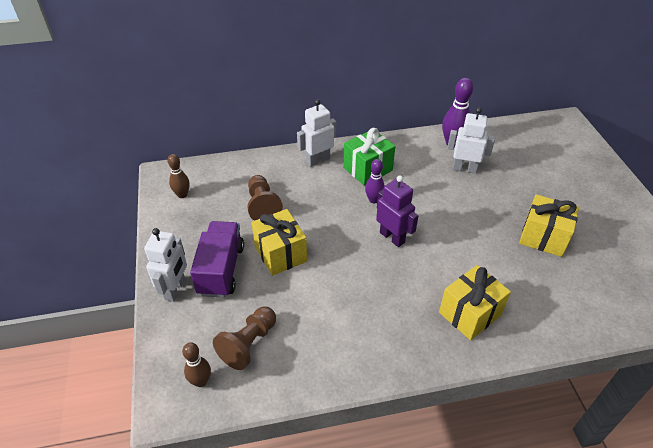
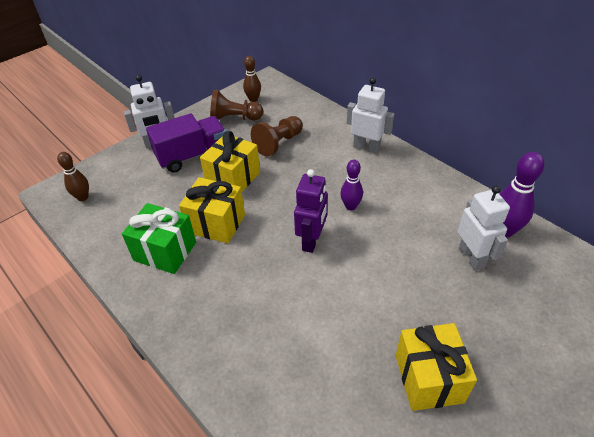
camera: 60 degrees right, 0 degrees up
(248, 344) = (129, 205): brown pawn -> brown pawn (234, 118)
(367, 169) = (389, 184): green gift -> green gift (165, 251)
(469, 313) = (255, 344): yellow gift -> yellow gift (216, 223)

